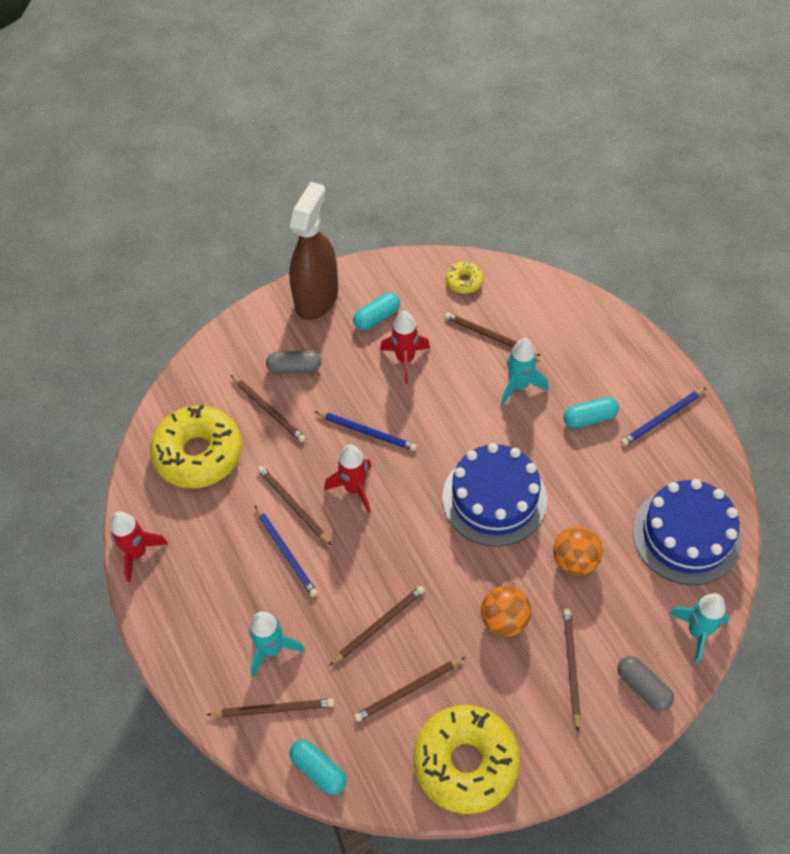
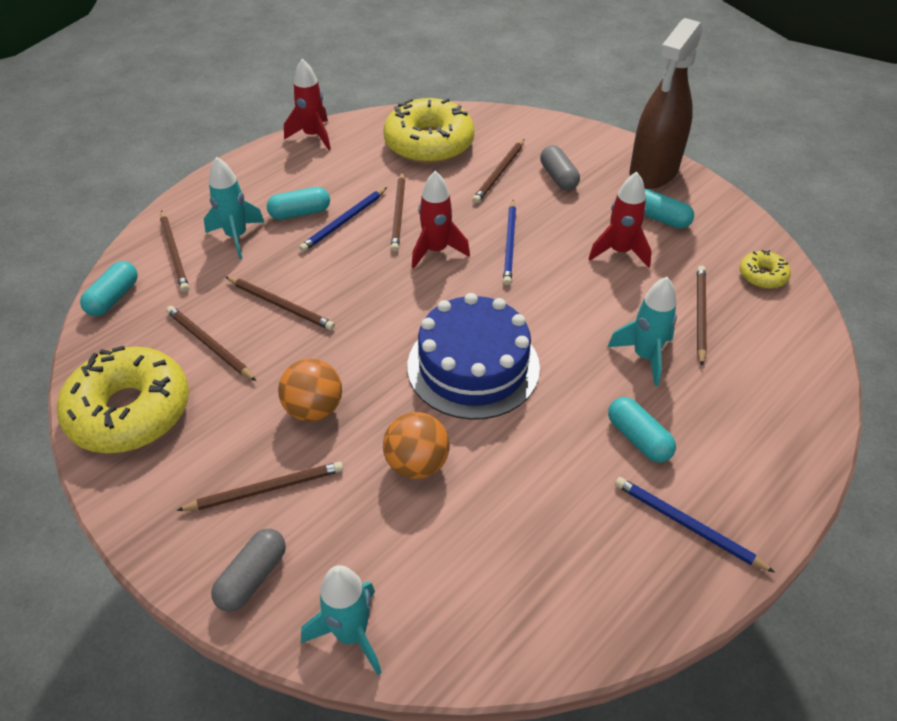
camera: 70 degrees right, 10 degrees down
(258, 588) = (300, 213): none -> turquoise capsule
(293, 505) = (398, 213): brown pencil -> brown pencil turned 150 degrees clockwise
(316, 298) = (653, 171): brown spray bottle -> brown spray bottle turned 120 degrees clockwise
(686, 535) = (505, 592): blue cake -> none

